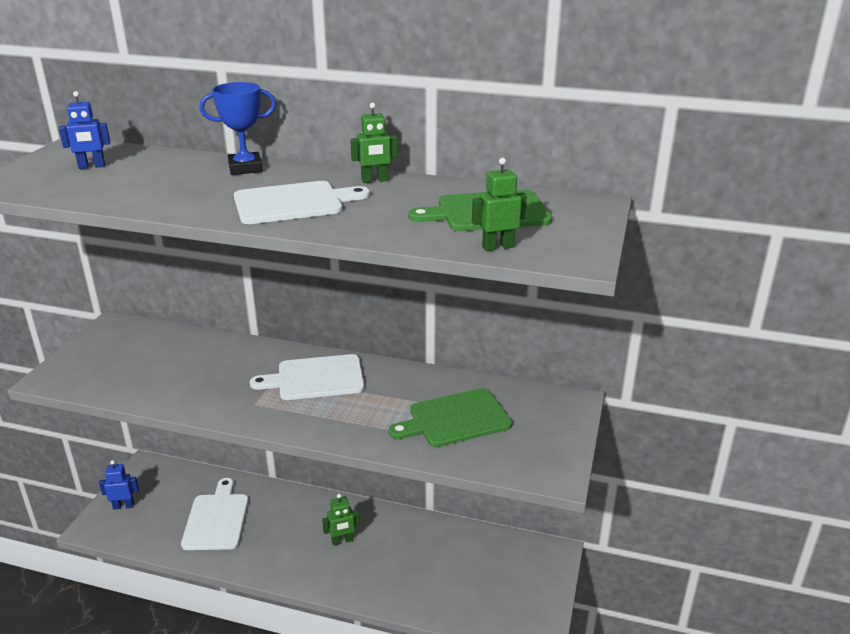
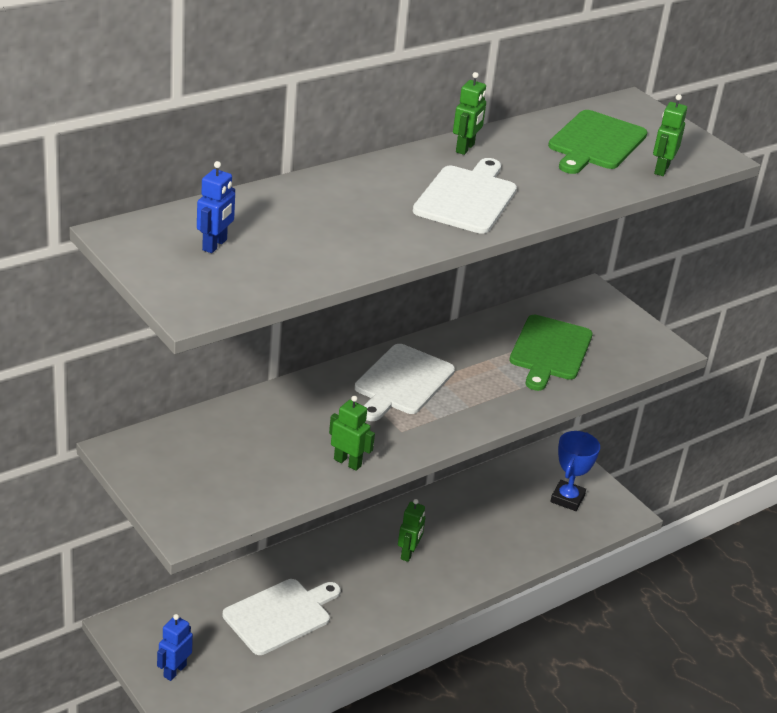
camera: 55 degrees left, 5 degrees up
(189, 400) = (347, 462): none -> green robot
(216, 519) = (280, 615): white cutting board -> white cutting board turned 105 degrees clockwise
(245, 168) = (344, 182): blue trophy -> blue trophy (567, 499)

